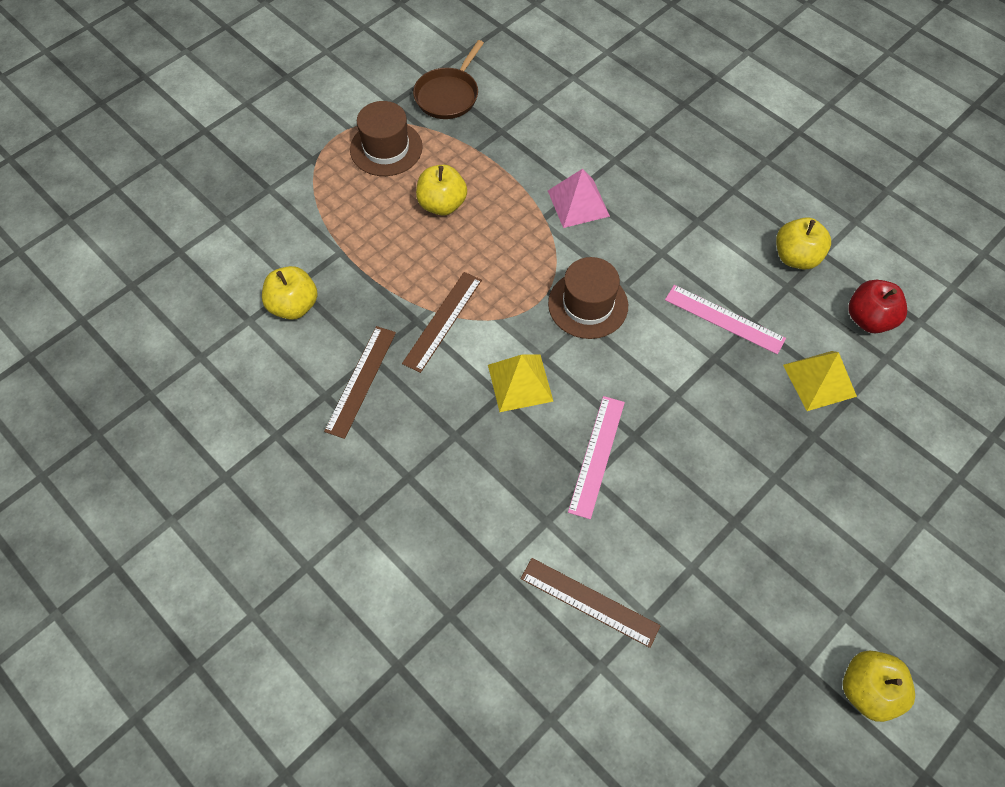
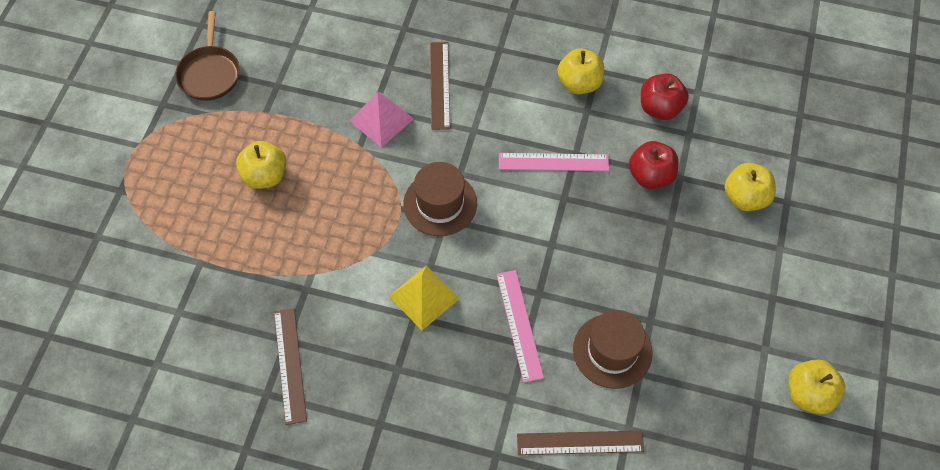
camera: 30 degrees left, 0 degrees up
(294, 306) = (189, 331): yellow apple -> yellow apple (745, 197)
(386, 148) = (183, 148): brown hat -> brown hat (612, 351)
(443, 321) = (328, 278): brown ruler -> brown ruler (440, 85)
(819, 380) = (650, 176): yellow pyramid -> red apple

